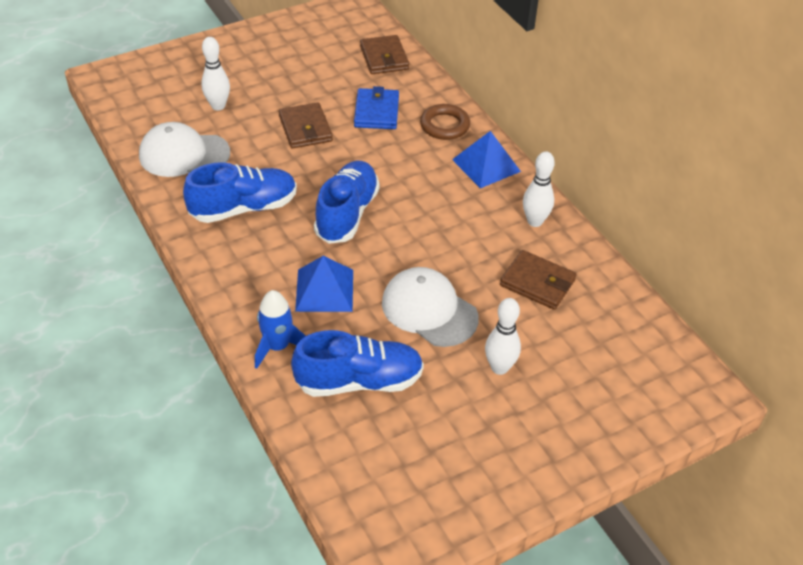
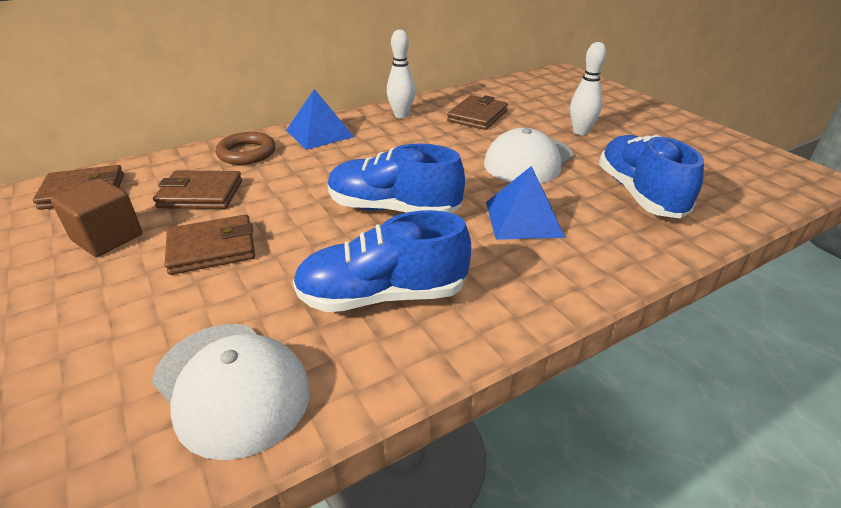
camera: 90 degrees left, 10 degrees down
(184, 154) = (231, 386): white cap -> white cap turned 45 degrees counterclockwise
(218, 106) = (100, 353): white bowling pin -> none
(244, 208) = (382, 295): blue shoe -> blue shoe turned 75 degrees counterclockwise
(278, 347) = (625, 246): blue rocket -> none
(324, 83) = (107, 237): none -> brown cube
(376, 112) = (201, 194): blue wallet -> brown wallet

